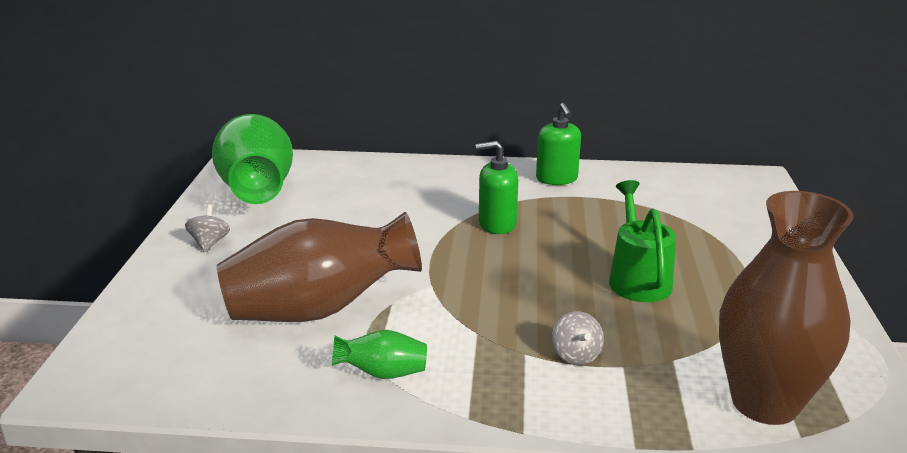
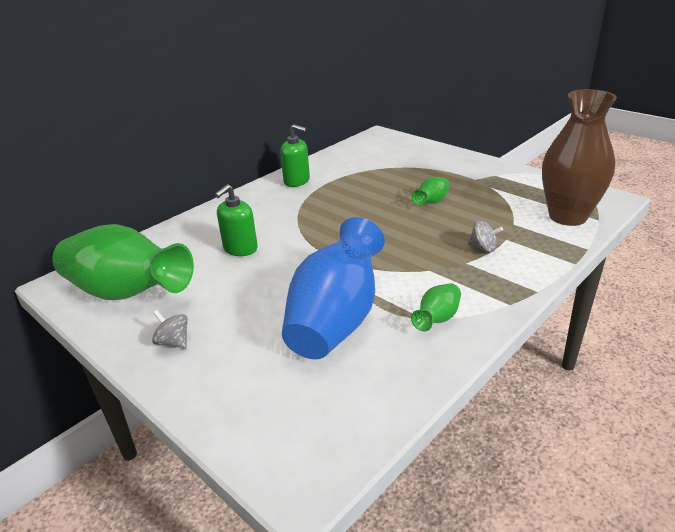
camera: 50 degrees left, 5 degrees up
(319, 310) = (336, 320): brown vase -> blue vase
(497, 224) = (320, 218): green soap dispenser -> green soap dispenser (240, 249)
(637, 278) = (431, 202): green watering can -> green vase

